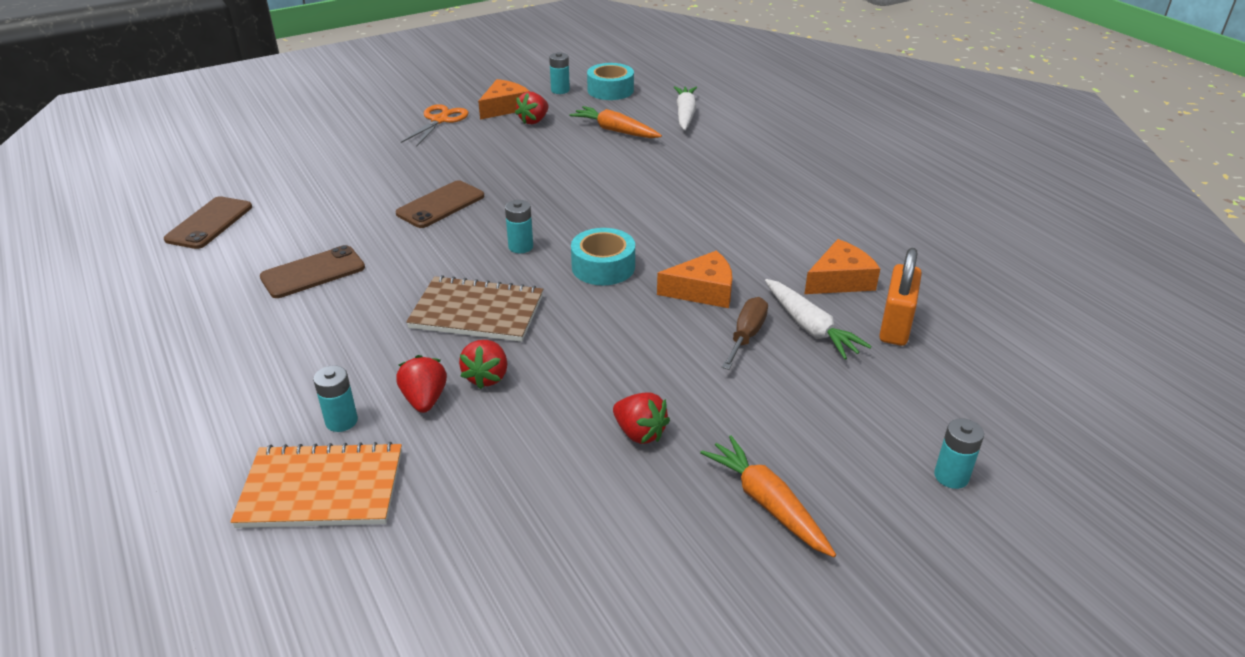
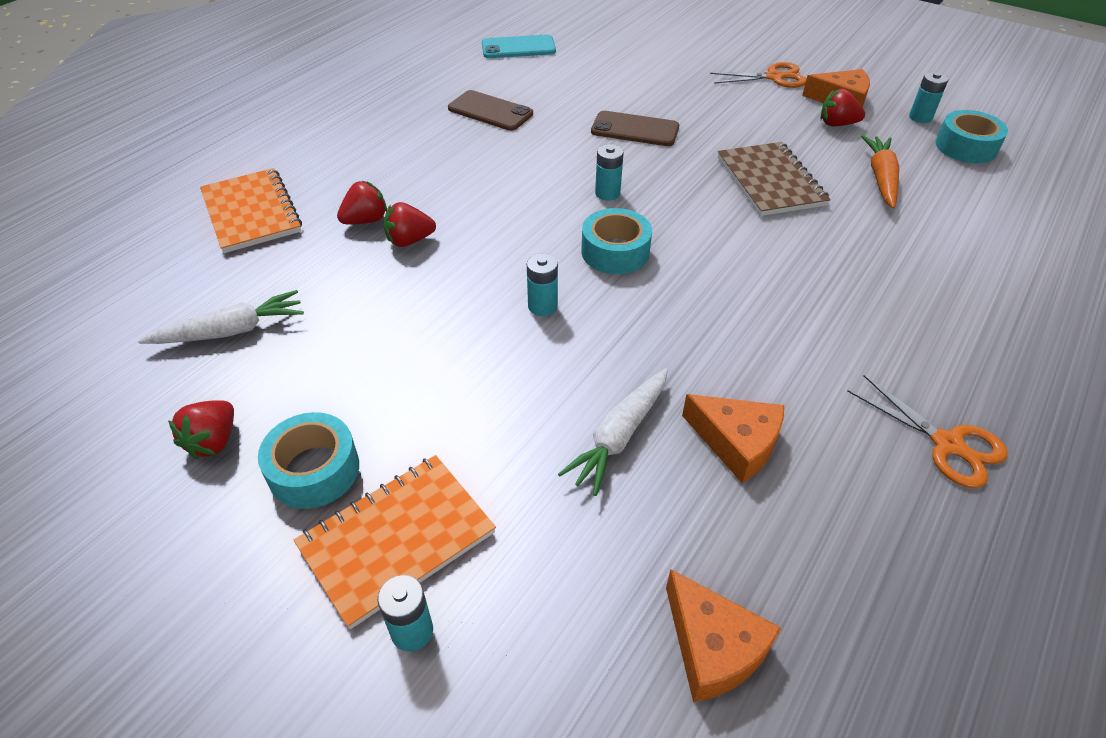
camera: 65 degrees right, 10 degrees up
(209, 223) = (518, 48): brown phone -> turquoise phone
(341, 421) = (324, 193): turquoise battery -> turquoise battery (542, 306)
(477, 312) = (493, 204): brown notebook -> brown notebook (770, 181)
(639, 433) = (378, 353): red strawberry -> red strawberry (213, 441)
(685, 114) = (982, 214): white carrot -> white carrot (231, 331)
(703, 291) = (626, 331): orange cheese -> orange cheese (713, 647)
(746, 335) = (569, 386): brown screwdriver -> none
(767, 503) = (314, 470): orange carrot -> turquoise tape
(863, 466) = (397, 539): none -> orange notebook
(877, 208) = (947, 444): none -> orange scissors
(895, 326) = (677, 519): orange padlock -> none

